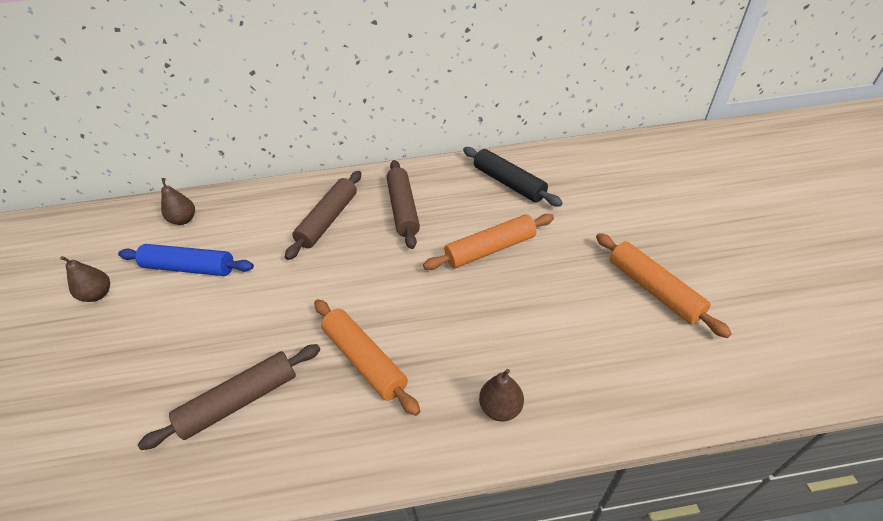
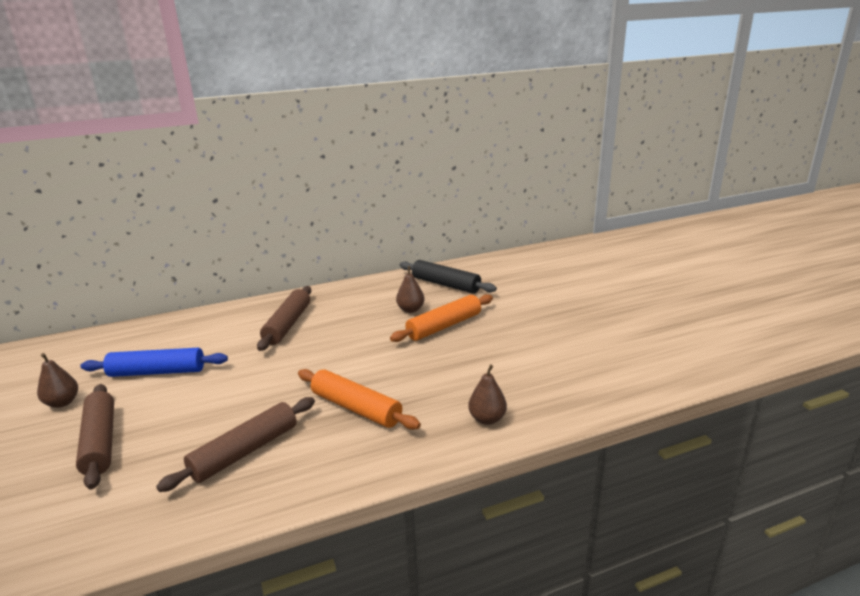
camera: 15 degrees left, 20 degrees down
(184, 220) = (138, 340): brown pear -> brown pear (410, 310)
(403, 209) = (356, 310): brown rolling pin -> brown rolling pin (100, 442)
(653, 289) = (586, 333): orange rolling pin -> none

